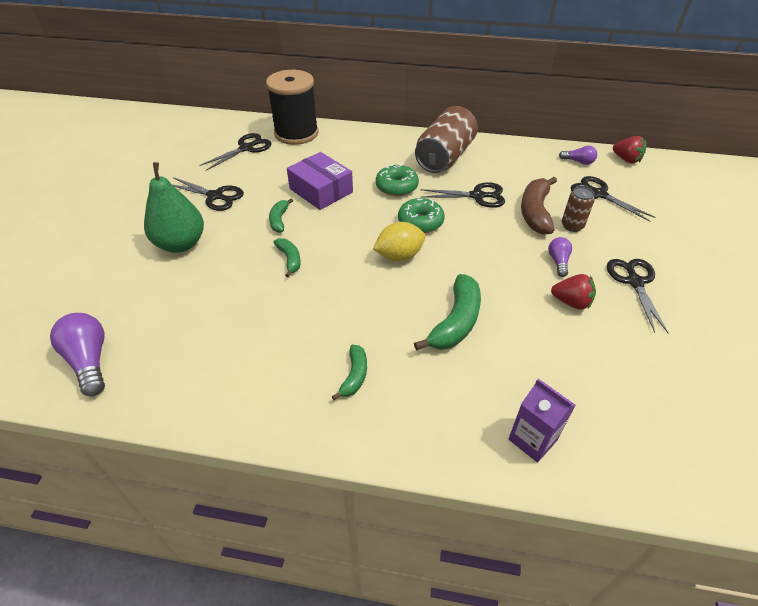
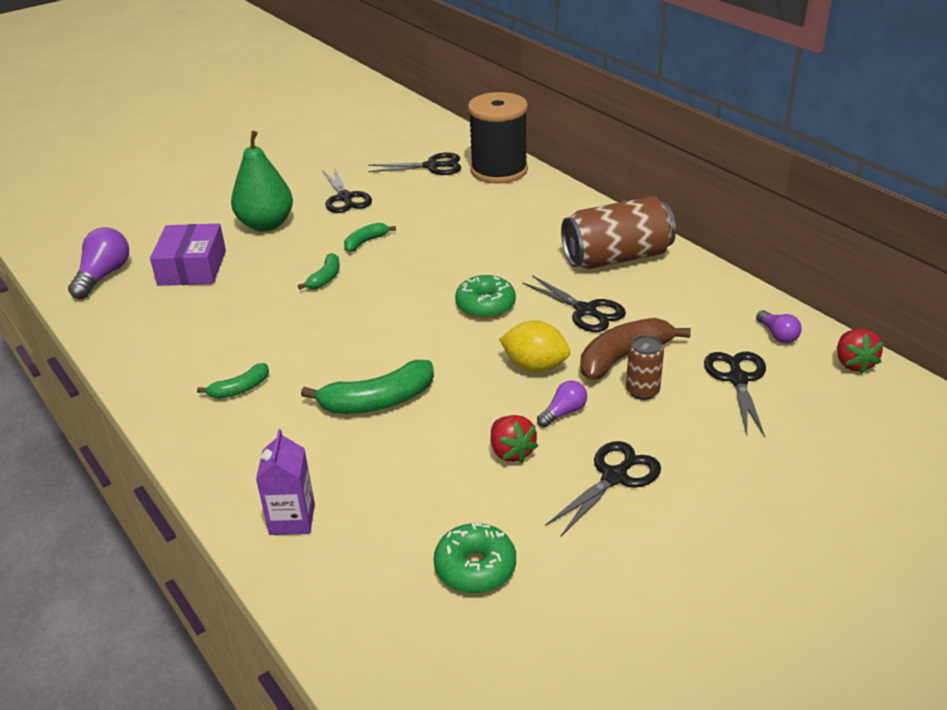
camera: 45 degrees right, 10 degrees down
(321, 190) = (439, 233): purple box -> purple box (192, 268)
(396, 187) = (516, 263): green donut -> green donut (475, 567)
(399, 256) = (418, 323): yellow lemon -> yellow lemon (535, 366)

